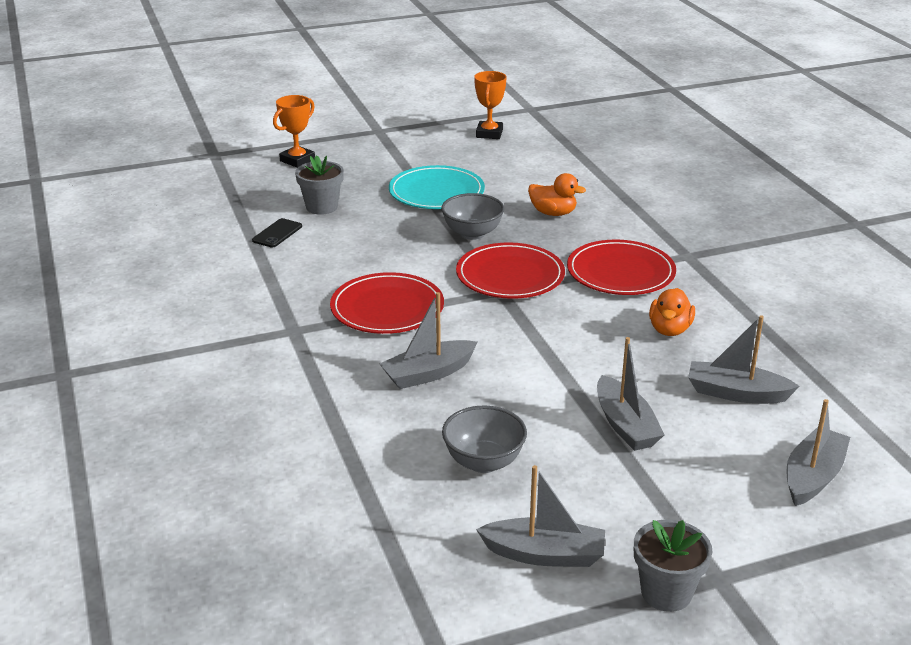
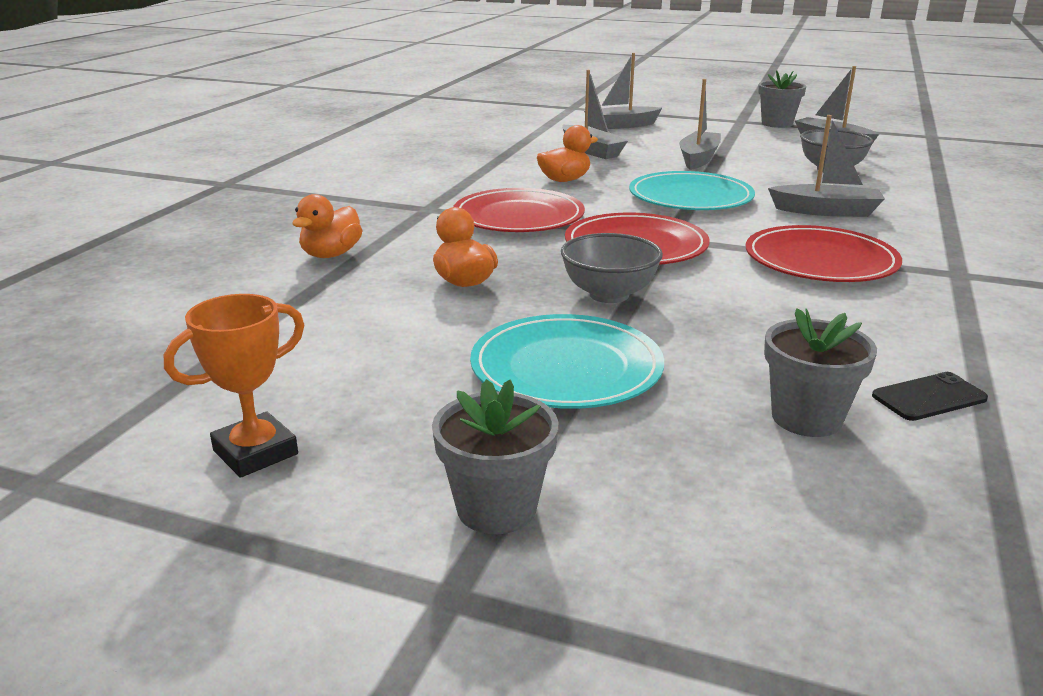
camera: 140 degrees left, 5 degrees down
(297, 160) = (774, 581): orange trophy -> none
(394, 148) = (496, 508): none -> grey flower pot
(547, 348) = (690, 197): none -> turquoise plate
(651, 202) = (331, 254): none -> orange duck

